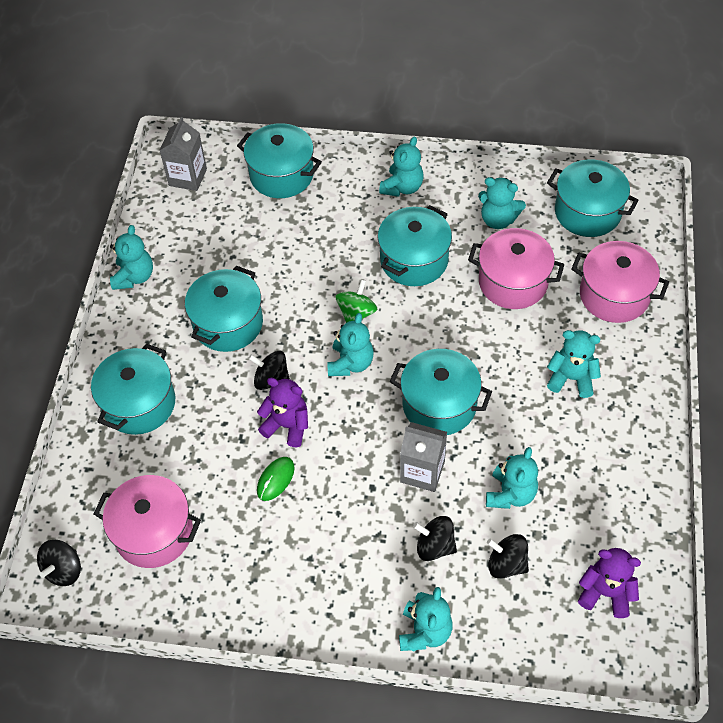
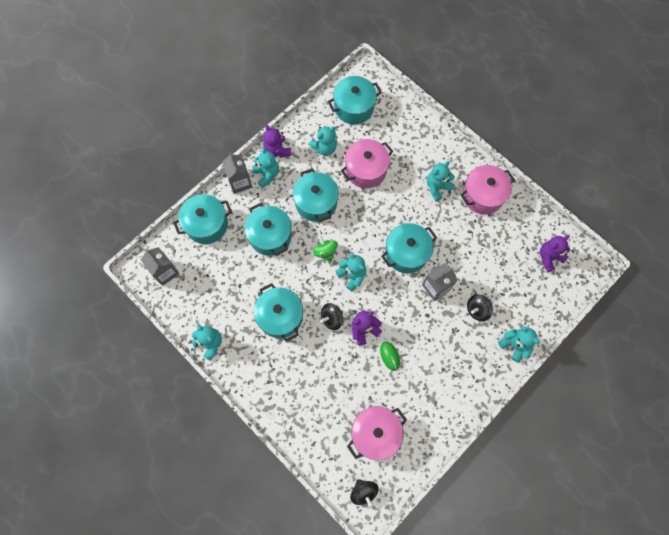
camera: 55 degrees left, 15 degrees up
(139, 404) = (294, 393): turquoise pot -> turquoise pot (270, 236)
(366, 169) = (240, 182): none -> grey carton
(445, 176) = (277, 150): none -> purple teddy bear
(506, 564) = (507, 286): black spinning top -> none
(510, 494) = (475, 258): turquoise teddy bear -> none
(614, 295) = (408, 134): pink pot -> pink pot (482, 195)

